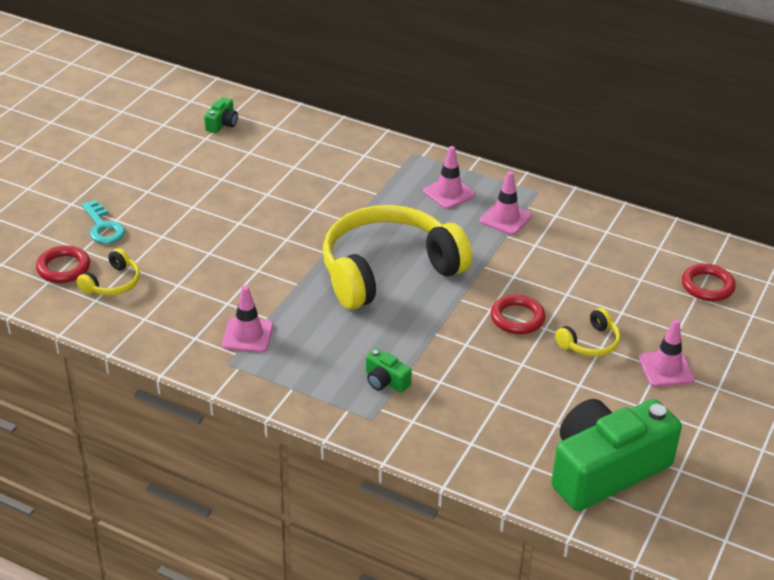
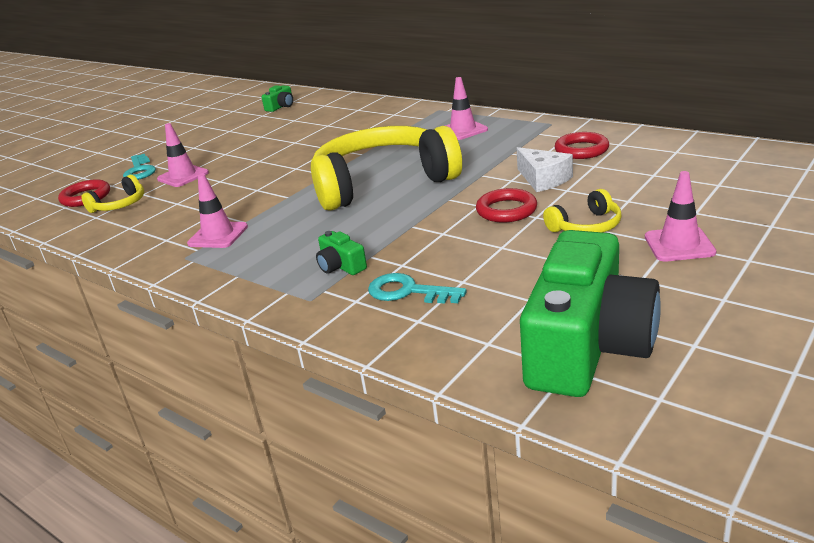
camera: 15 degrees right, 10 degrees down
(454, 412) = (407, 291): none -> turquoise key
(505, 218) = (514, 142): pink traffic cone -> pink traffic cone (183, 176)
(543, 278) = (543, 179): none -> white cheese
(605, 469) = (587, 345): green camera -> green camera turned 135 degrees clockwise
(707, 286) = (732, 175): red ring -> red ring (581, 150)

